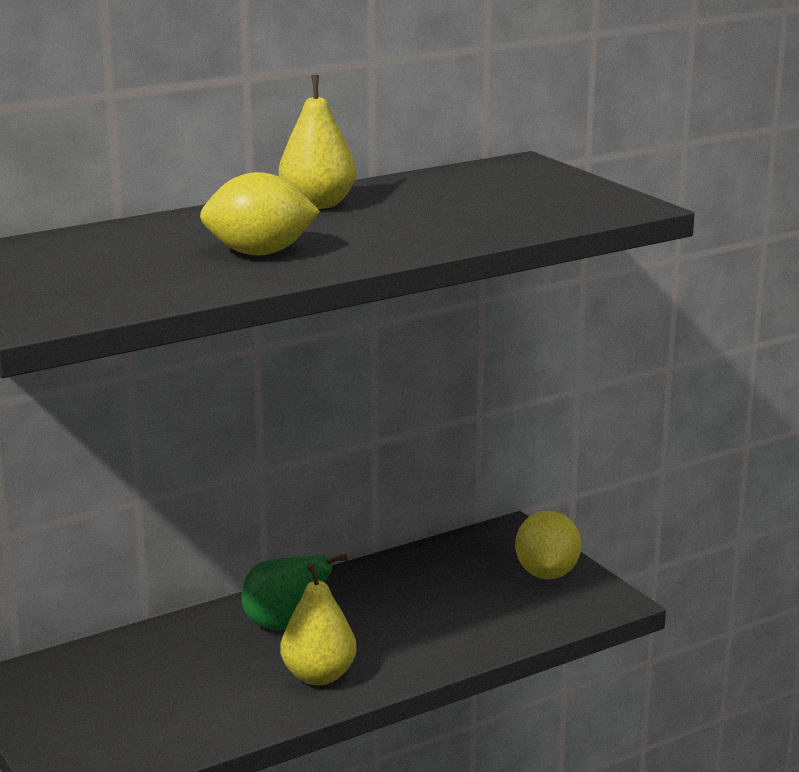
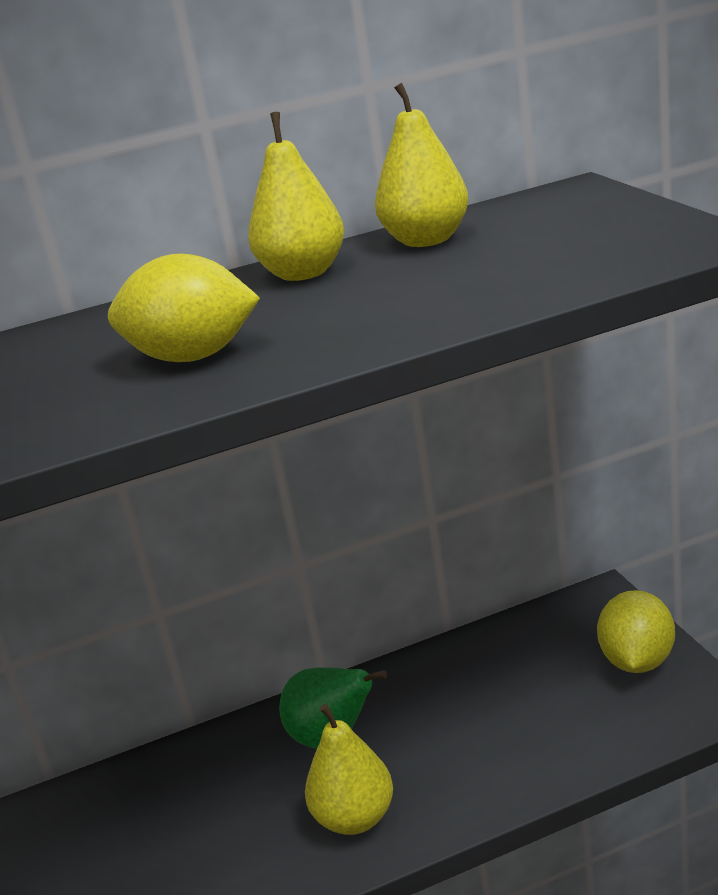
camera: 15 degrees right, 5 degrees up
(412, 189) = (426, 240): none -> yellow pear

